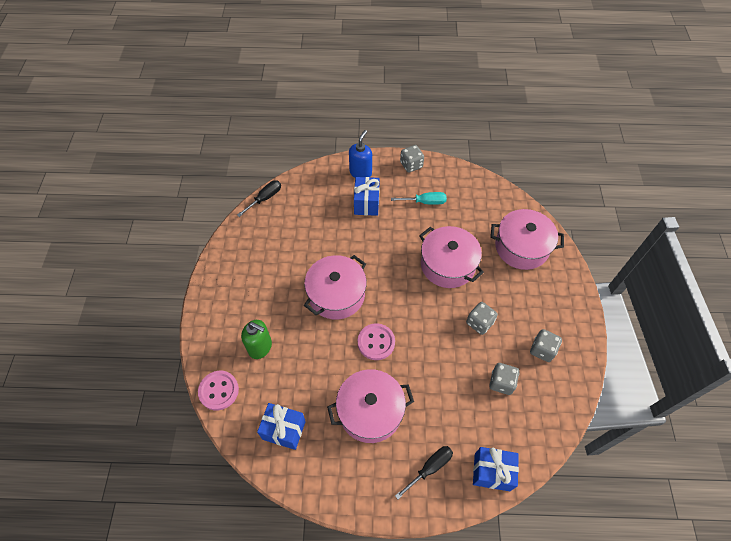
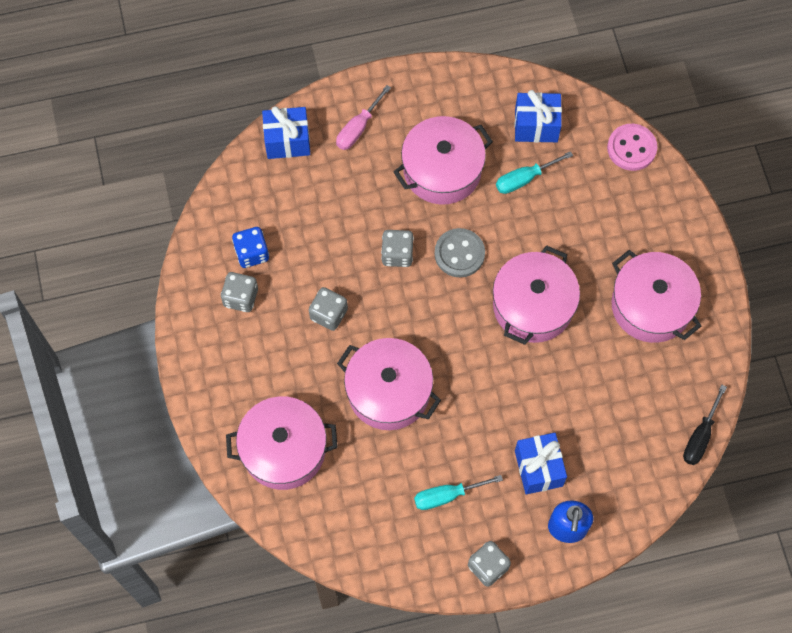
camera: 165 degrees right, 10 degrees up
(258, 276) = (651, 305): none -> pink pot
(260, 347) = (605, 211): green soap dispenser -> none
(309, 387) = (524, 179): none -> turquoise screwdriver
(376, 342) = (459, 254): pink button -> grey button
(429, 468) = (358, 128): black screwdriver -> pink screwdriver
(501, 382) = (289, 242): grey dice -> grey dice (397, 254)
(531, 381) = (252, 253): none -> blue dice

